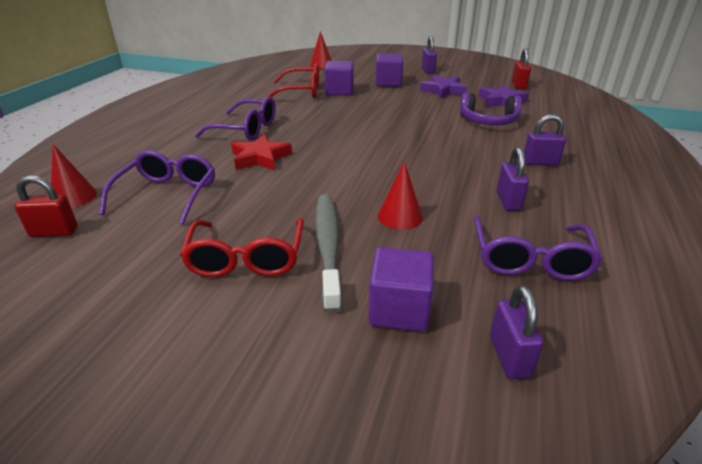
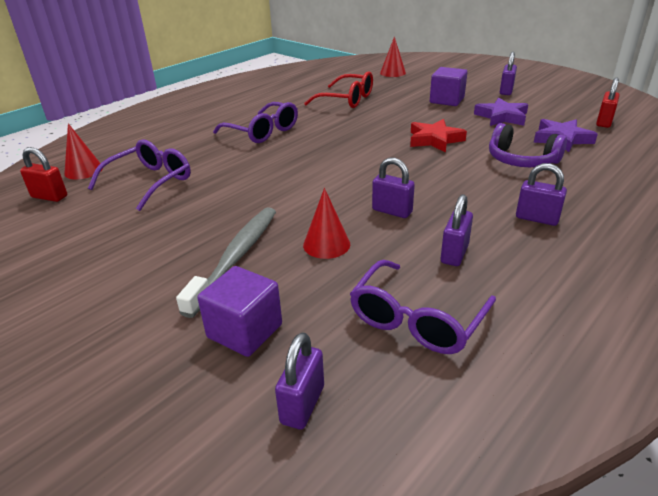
camera: 25 degrees right, 0 degrees up
(246, 259) = (162, 252): red glasses -> none
(260, 158) = (251, 162): red star -> red star (434, 140)
(339, 91) = (385, 104): purple cube -> none
(428, 177) = (392, 211): none -> purple padlock

